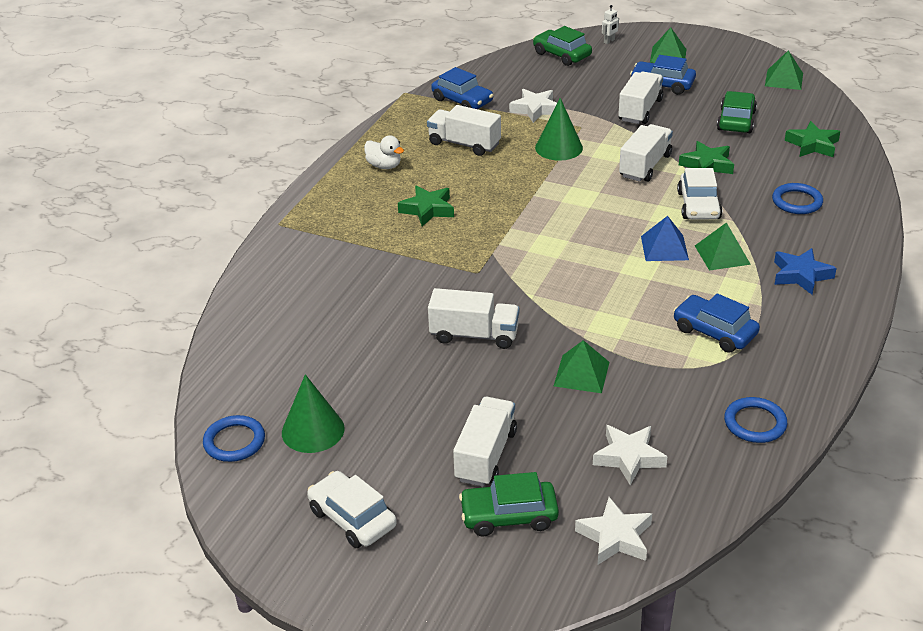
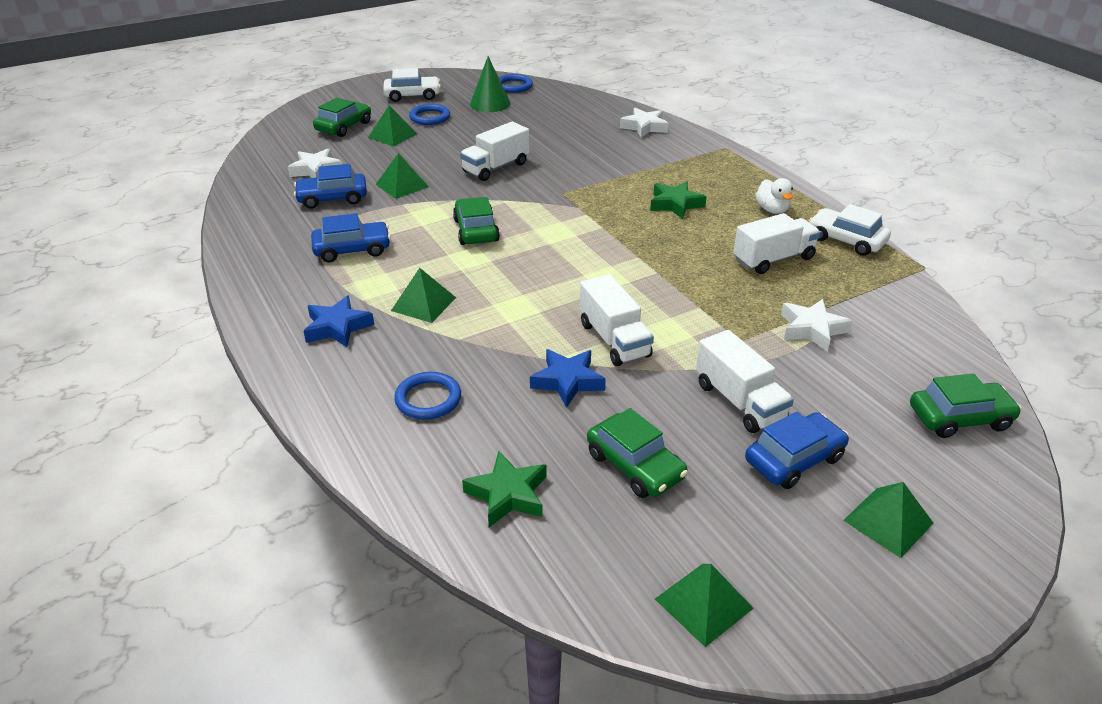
camera: 125 degrees right, 0 degrees up
(384, 166) = (772, 210): white duck -> white duck turned 90 degrees counterclockwise
(462, 101) = (874, 293): blue car -> blue car (332, 198)
(486, 455) = (392, 135): white truck -> green pyramid
(559, 147) = (710, 306): green cone -> none
(598, 285) = (476, 230): none -> green car
(609, 41) = (983, 487): white robot -> none
(615, 537) = (280, 145): white star -> white star (644, 127)
(664, 248) = (475, 281): blue pyramid -> none
(698, 205) = (507, 333): white car -> white car (846, 240)
(707, 165) = (567, 381): green star -> blue star
(755, 423) = (260, 219): blue ring -> blue ring (430, 117)

